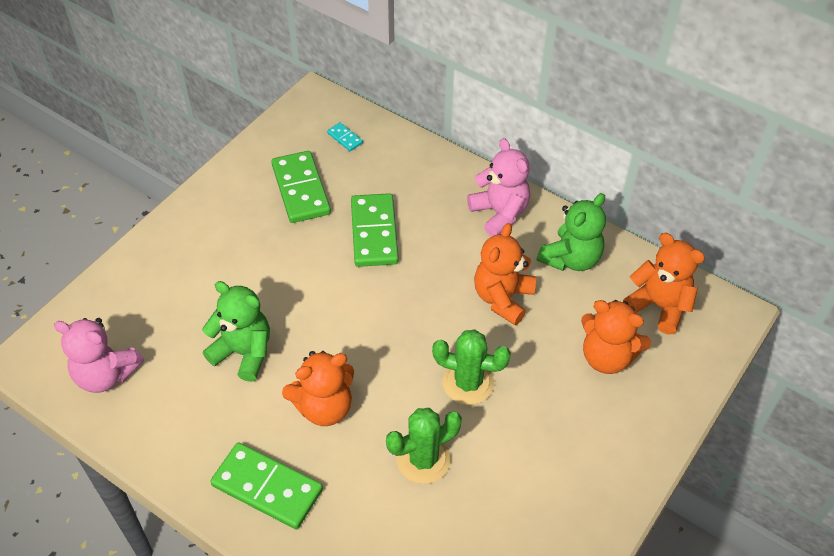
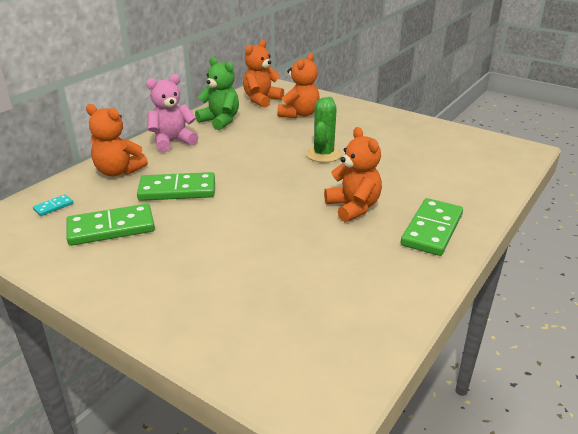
camera: 90 degrees left, 20 degrees down
(106, 375) = (338, 338): pink teddy bear -> none
(243, 352) = (304, 249): green teddy bear -> none
(423, 459) = (387, 169): green cactus -> none
(502, 298) = (251, 142): orange teddy bear -> orange teddy bear (118, 171)

